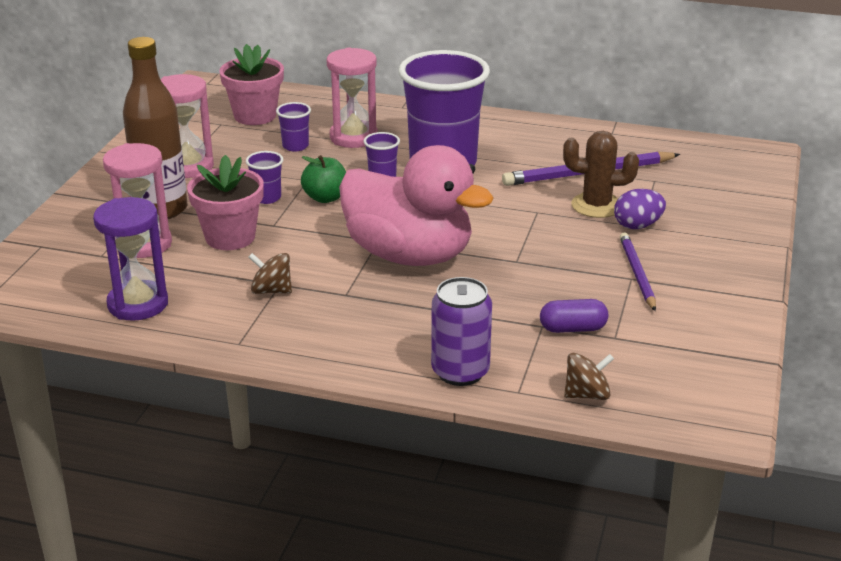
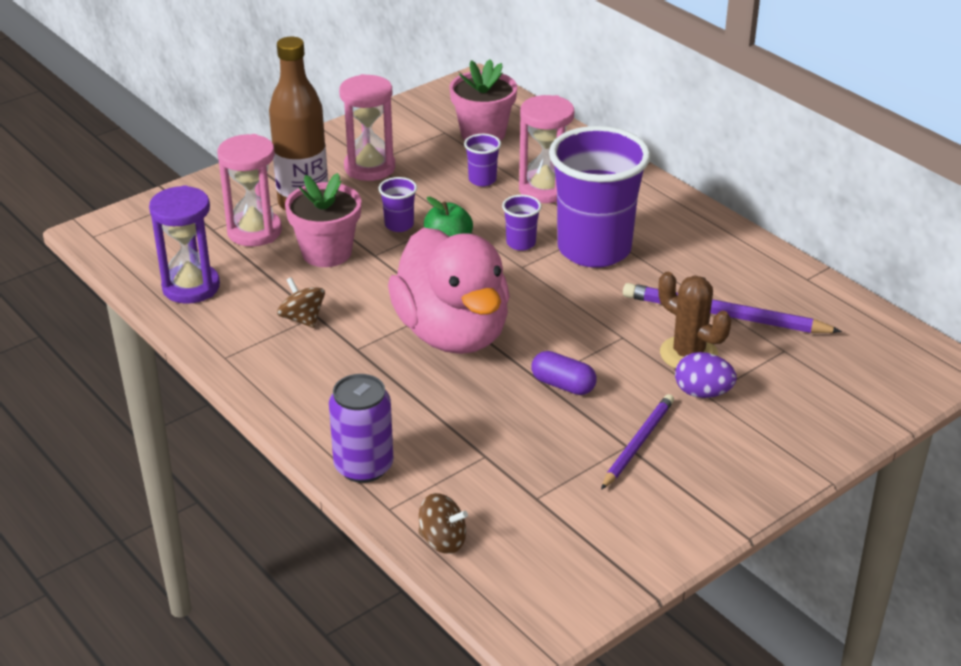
camera: 35 degrees right, 5 degrees up
(573, 328) = (508, 471): purple capsule -> purple capsule (563, 385)

